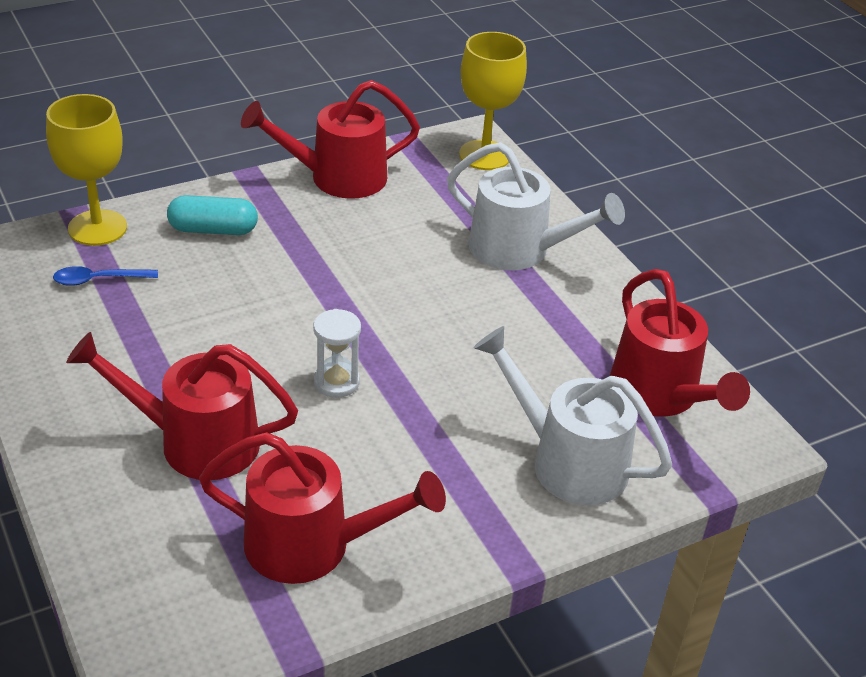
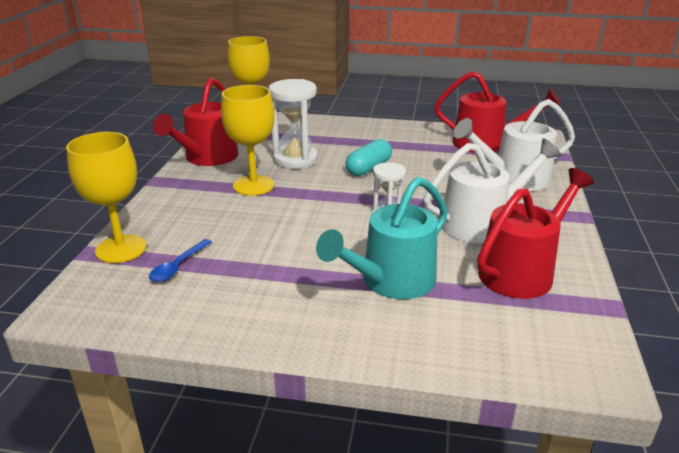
camera: 50 degrees left, 10 degrees down
(194, 442) = (390, 282): red watering can -> turquoise watering can
(213, 229) = (192, 209): turquoise capsule -> turquoise capsule (368, 168)
(307, 245) = (253, 185): none -> yellow goblet
(408, 244) = (295, 159): none -> white hourglass
(520, 250) = (341, 136): white watering can -> white watering can (482, 223)

